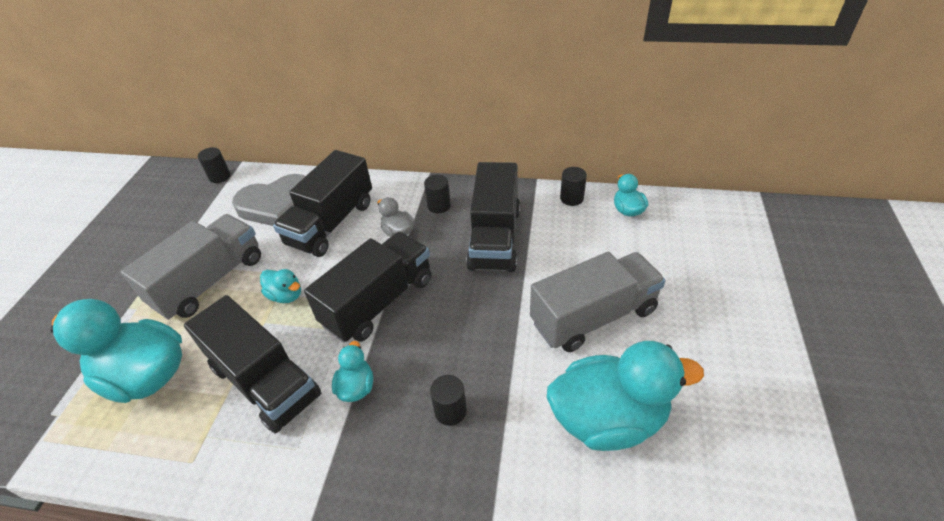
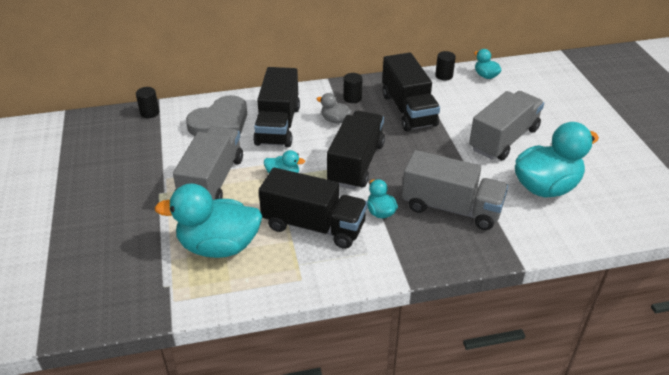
camera: 25 degrees left, 5 degrees down
(450, 411) = (451, 208): black cylinder -> grey truck

